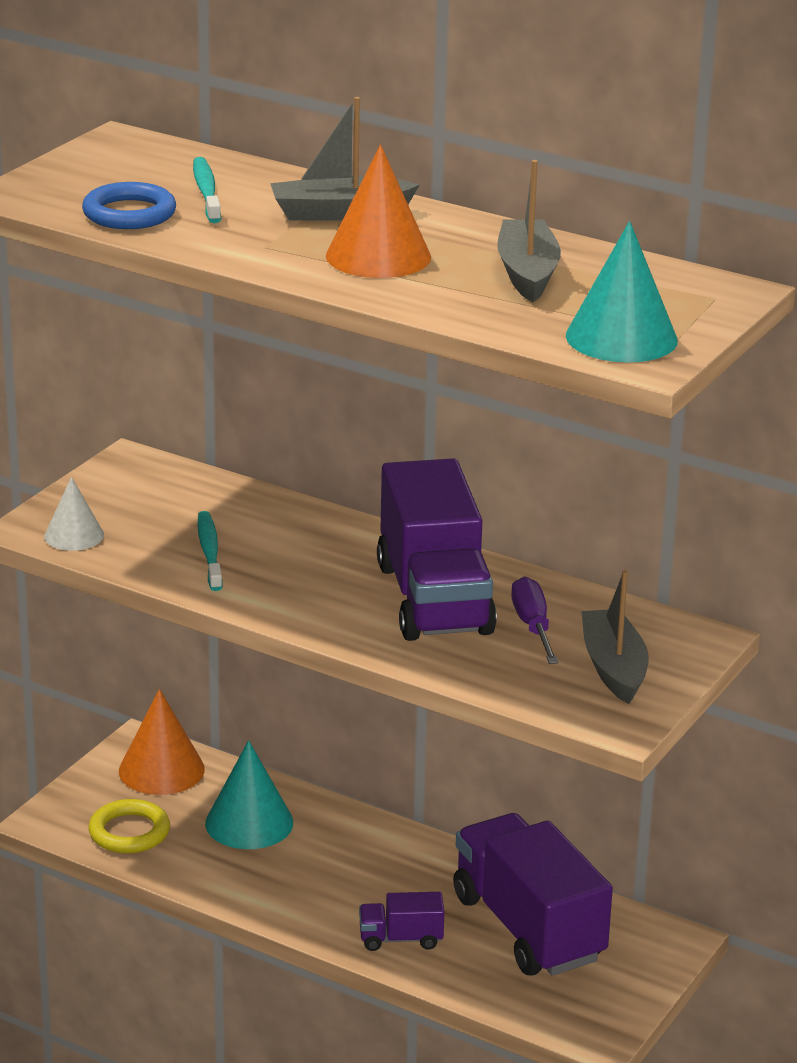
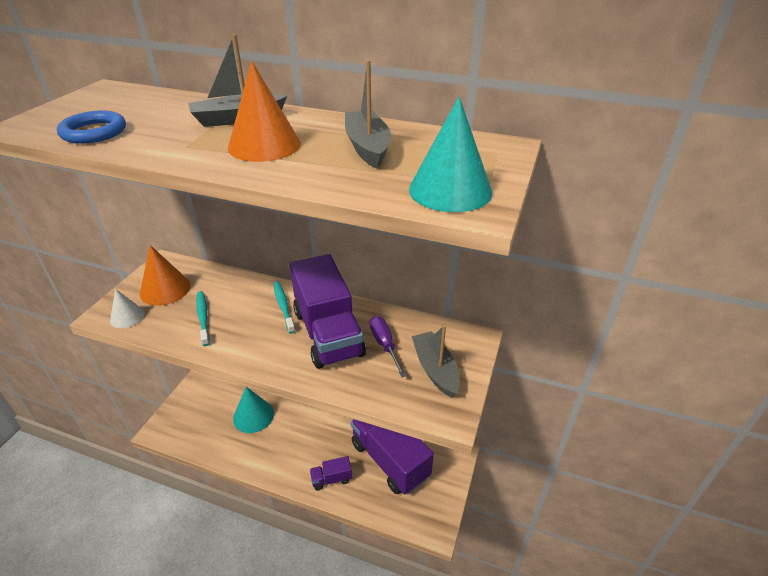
camera: 10 degrees left, 10 degrees up
(129, 832) = (197, 431): yellow ring -> none
(161, 770) = (211, 390): orange cone -> orange cone (165, 289)
(206, 192) = (151, 114): turquoise toothbrush -> turquoise toothbrush (283, 306)

